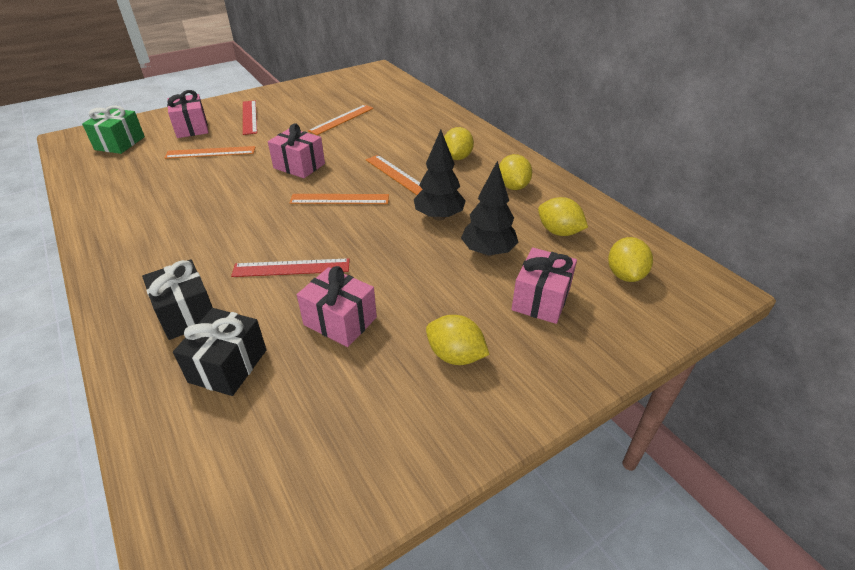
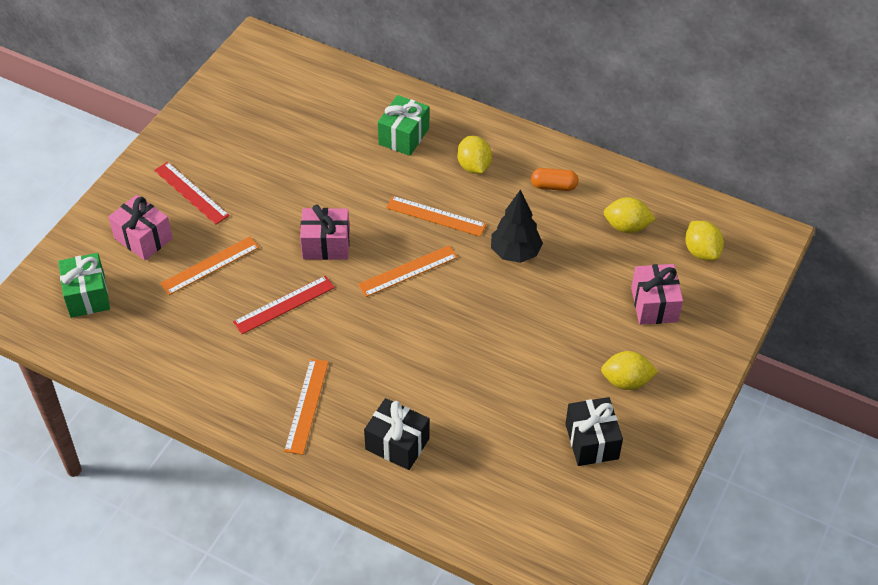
camera: 30 degrees left, 10 degrees up
(228, 366) = (475, 466): black gift -> black gift (591, 441)
(291, 268) = (438, 365): red ruler -> red ruler (284, 305)
(340, 321) = (522, 393): pink gift -> none
(342, 119) = (303, 154): orange ruler -> orange ruler (307, 405)
(421, 129) = (403, 136): none -> green gift
(488, 252) = (584, 275): black tree -> none
(513, 186) = (553, 186): yellow lemon -> orange capsule

